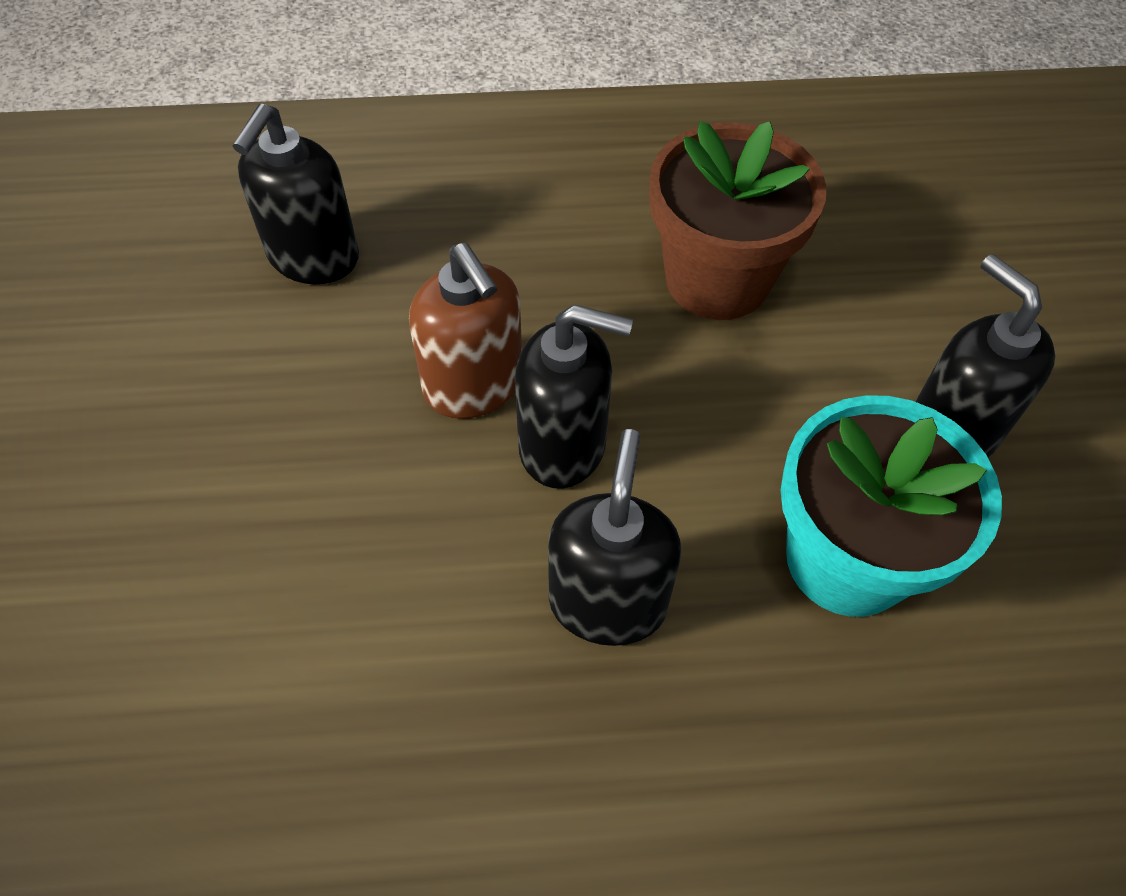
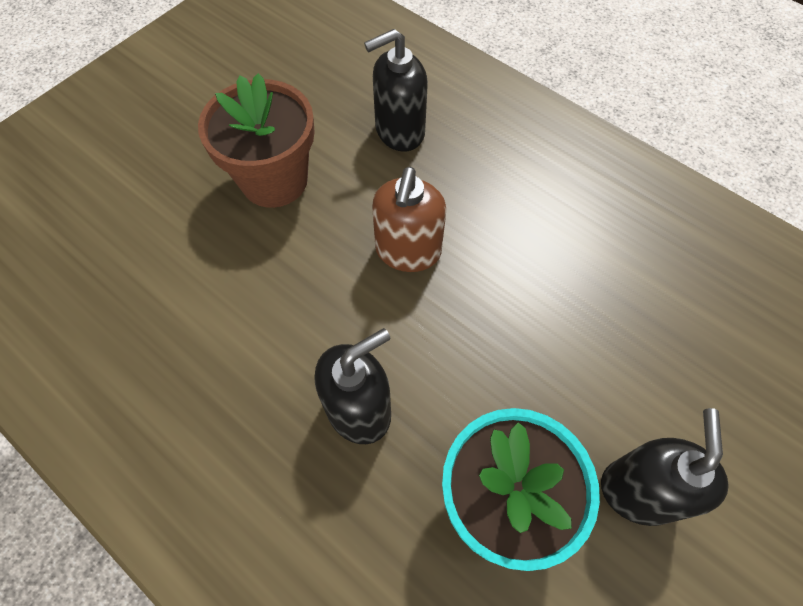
camera: 45 degrees right, 5 degrees up
(563, 446) = (418, 316): black soap dispenser -> none
(717, 279) = (593, 295): brown flower pot -> brown flower pot (274, 180)

